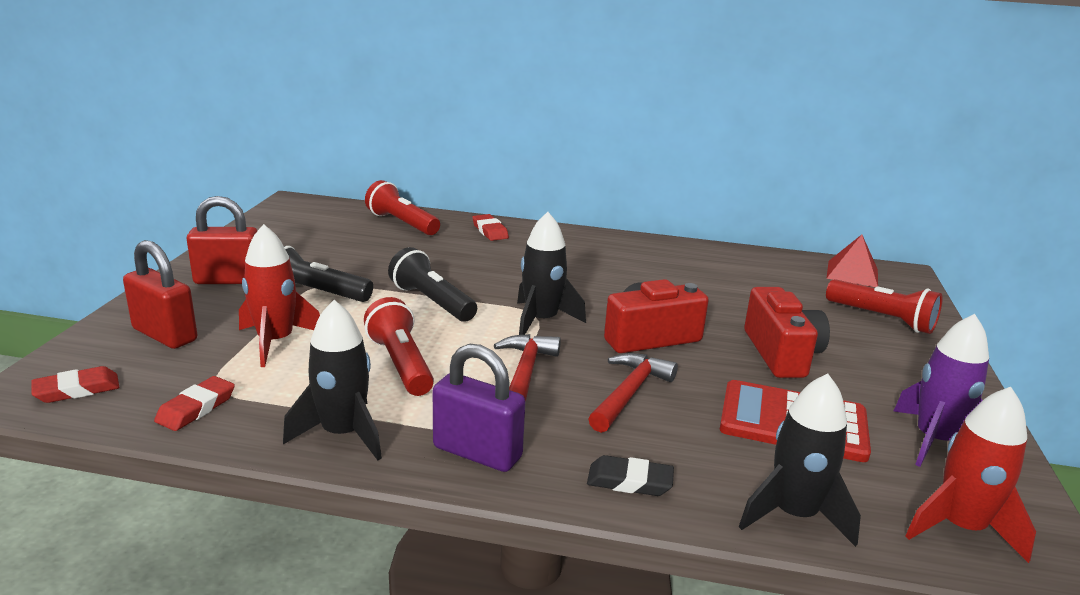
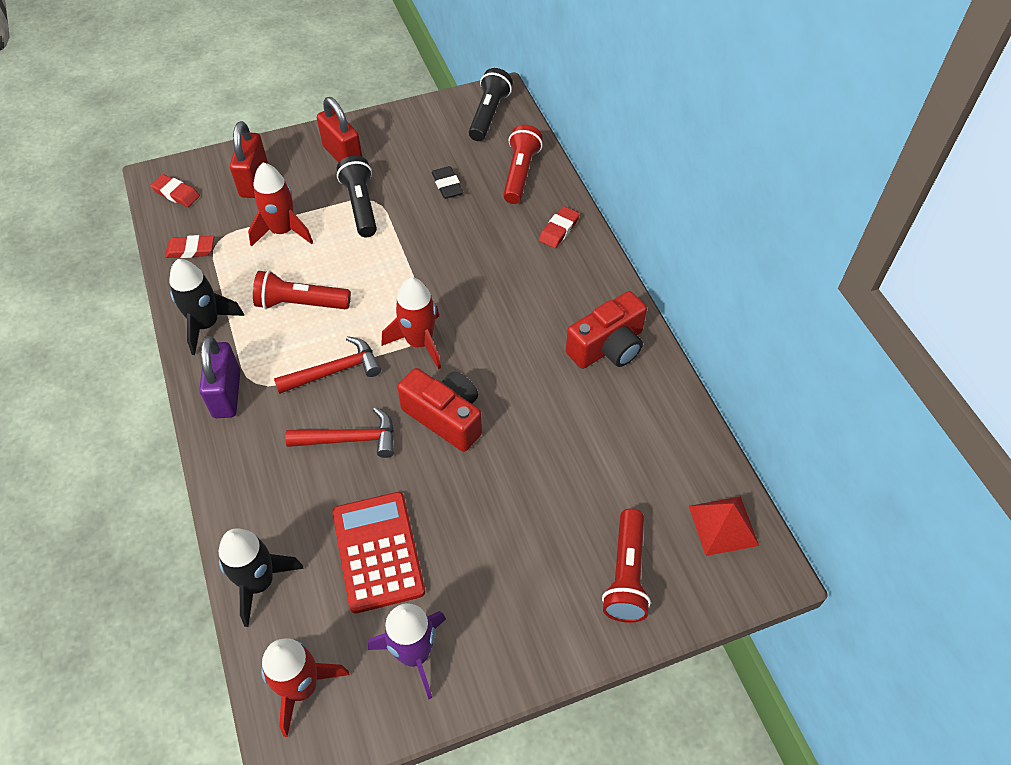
camera: 60 degrees right, 30 degrees up
(401, 364) = (300, 303): red flashlight -> red flashlight turned 120 degrees counterclockwise
(432, 302) = (398, 269): black flashlight -> black flashlight (489, 115)
(541, 321) = (419, 342): black rocket -> red rocket
(629, 481) = (243, 482): black eraser -> black eraser (447, 185)
(781, 354) = (486, 513): red camera -> red camera (608, 347)

